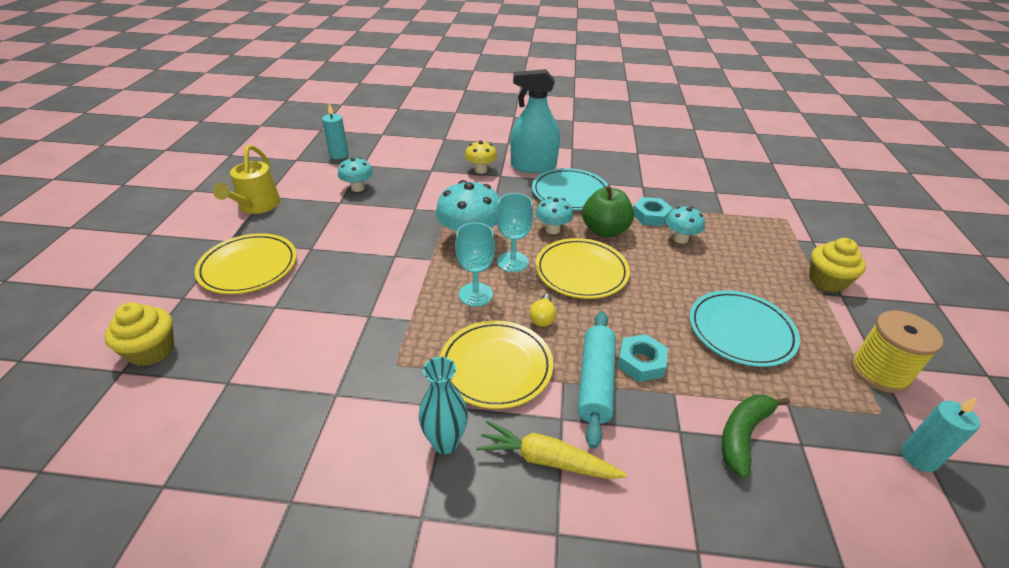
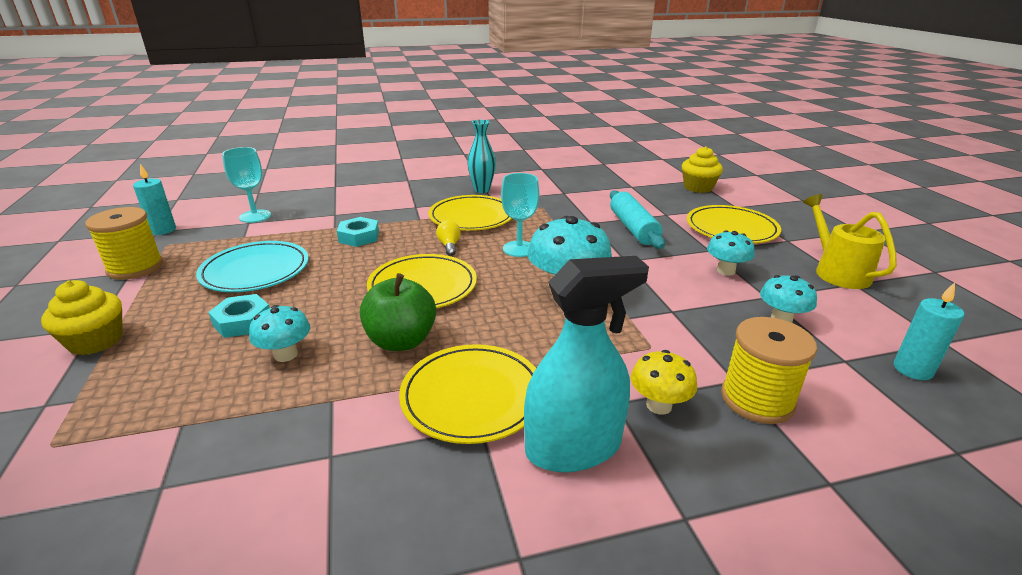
camera: 160 degrees right, 10 degrees down
(432, 162) = (757, 399): none -> yellow spool
(512, 262) = (502, 280): turquoise goblet -> turquoise goblet (255, 216)
(546, 459) = (420, 194): yellow carrot -> none
(552, 229) = (474, 325): turquoise mushroom -> turquoise mushroom (725, 271)
(570, 193) = (472, 396): turquoise plate -> yellow plate
(595, 382) = (395, 222): turquoise rolling pin -> turquoise rolling pin (633, 228)
(651, 216) = (325, 384): turquoise nut -> turquoise nut (242, 322)
(743, 435) = (289, 219): green banana -> none

